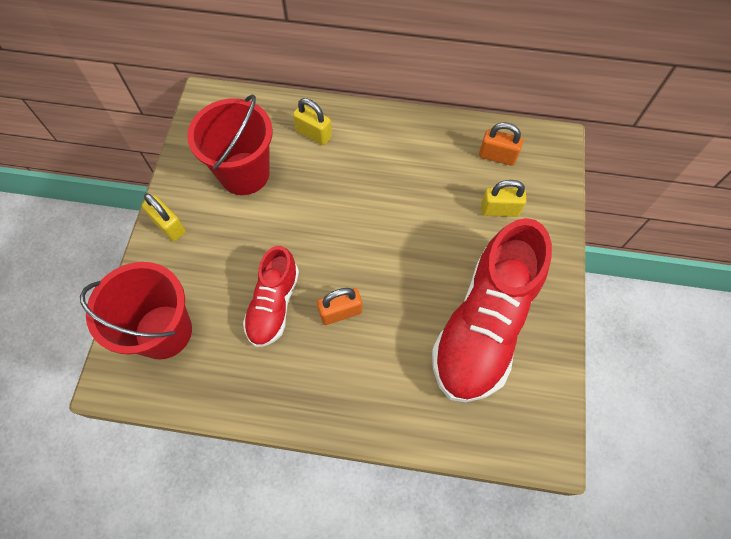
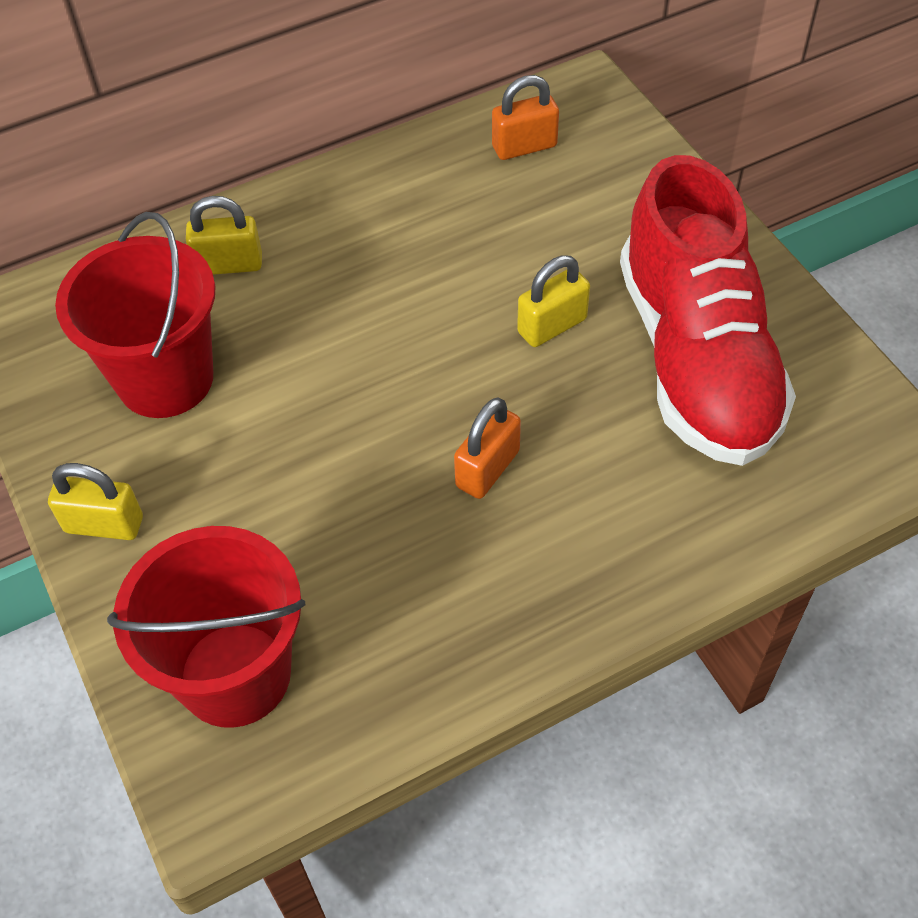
camera: 35 degrees left, 10 degrees down
(273, 305) = (378, 523): red shoe -> none
(499, 210) = (588, 209): yellow padlock -> yellow padlock (552, 326)

